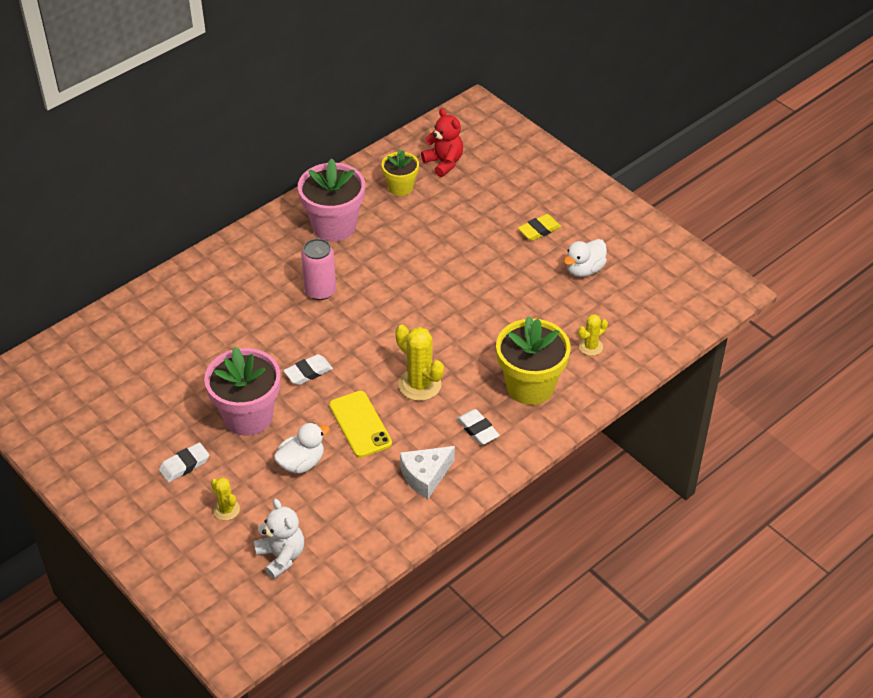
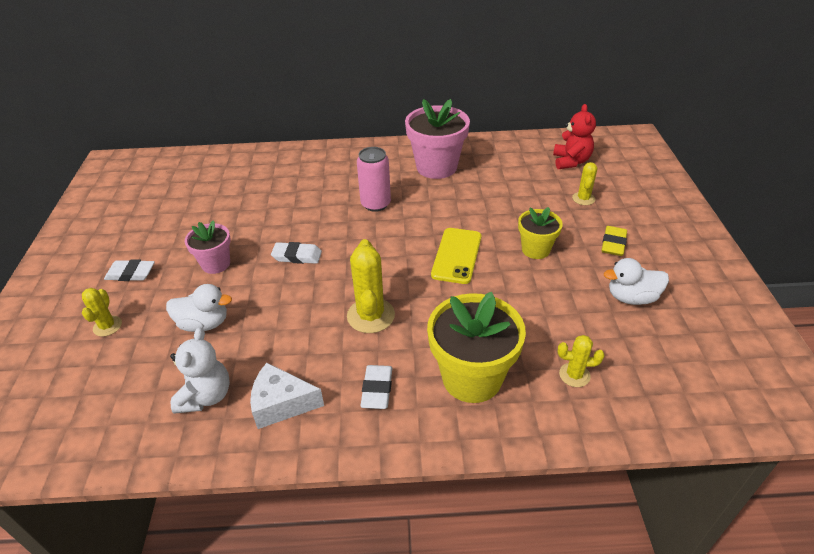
camera: 40 degrees right, 5 degrees down
(248, 416) = (216, 264): pink flower pot -> pink flower pot, size x0.58
(281, 556) = (86, 395): white teddy bear -> white teddy bear (206, 396)
(360, 424) = (285, 320): yellow phone -> yellow phone (457, 255)
(400, 187) = (517, 163): yellow flower pot -> yellow flower pot (535, 249)
(485, 198) = (583, 199): none -> yellow cactus
(539, 230) = (613, 244): yellow eraser -> yellow eraser turned 75 degrees counterclockwise

